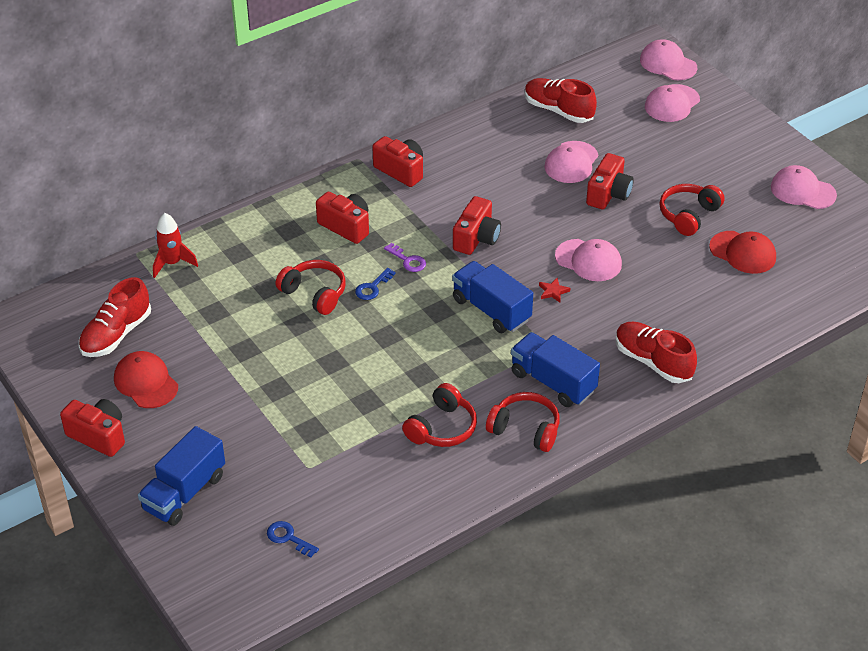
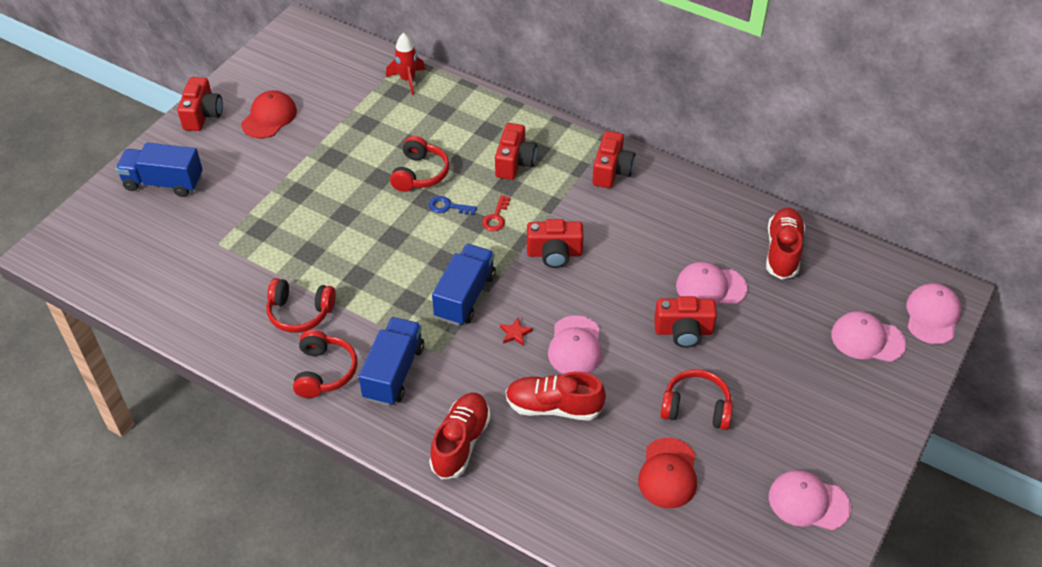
camera: 65 degrees right, 5 degrees up
(116, 334) = (312, 82): red shoe -> red shoe (553, 407)
(288, 538) = (138, 259): blue key -> none
(408, 260) = (496, 217): purple key -> red key
(802, 191) = (808, 502): pink cap -> pink cap turned 75 degrees counterclockwise

